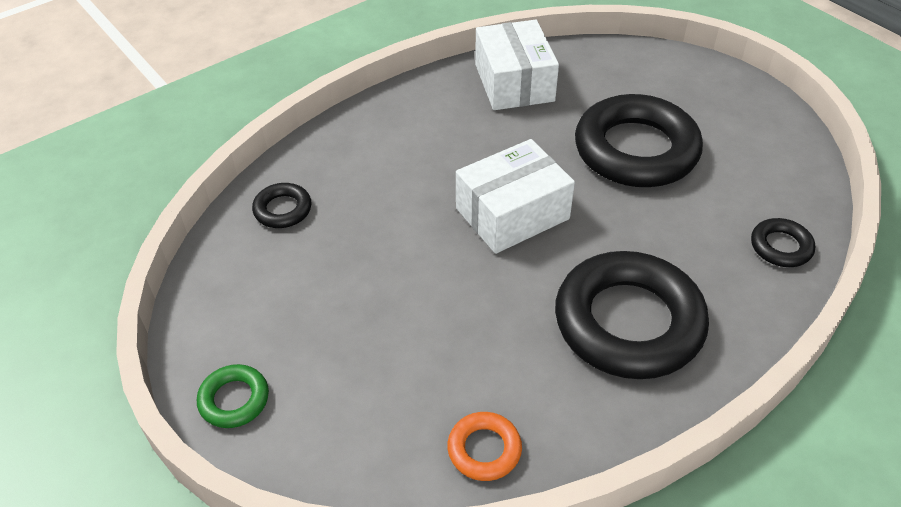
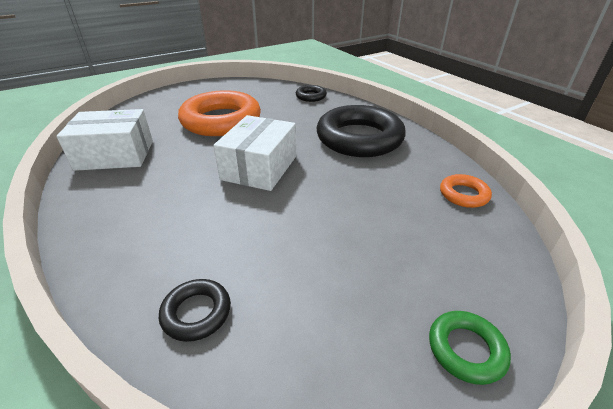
camera: 85 degrees left, 10 degrees down
(512, 214) = (259, 168): white box -> white box turned 45 degrees clockwise
(636, 150) = (221, 120): black ring -> orange ring

